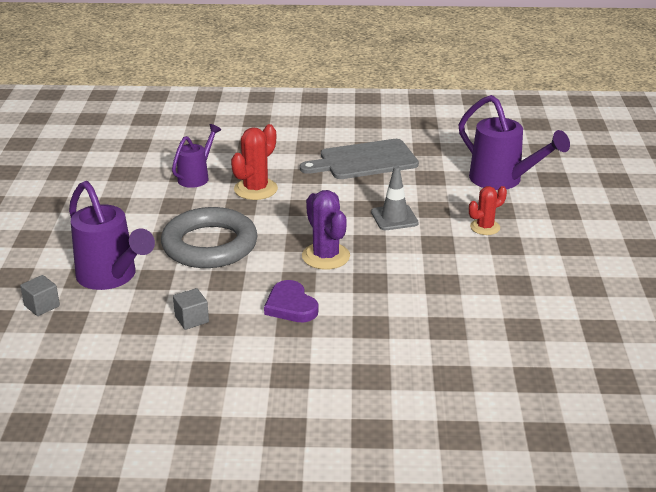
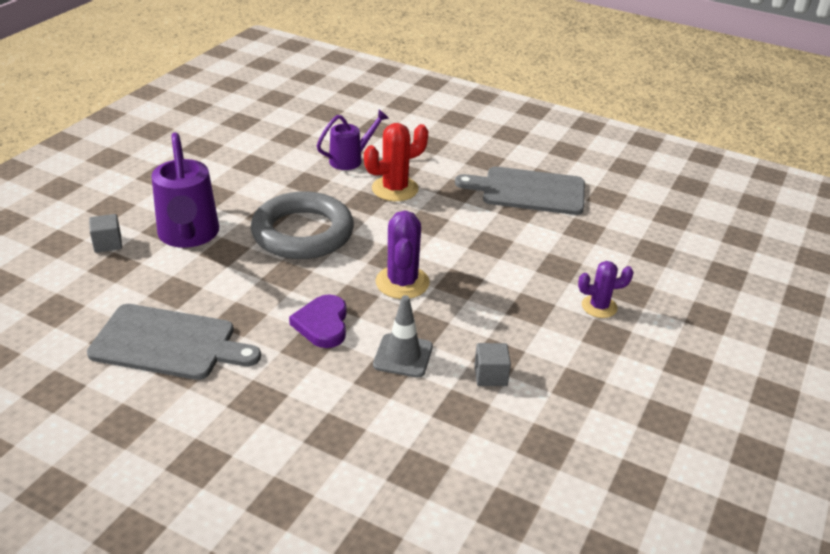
camera: 25 degrees right, 5 degrees up
(177, 361) = (168, 343): none -> grey cutting board
(191, 319) = (219, 304): grey cube -> grey cube (490, 375)
(394, 218) = (508, 263): grey traffic cone -> grey traffic cone (403, 356)
(485, 227) = (599, 306): red cactus -> purple cactus
(503, 181) = (663, 259): purple watering can -> none

